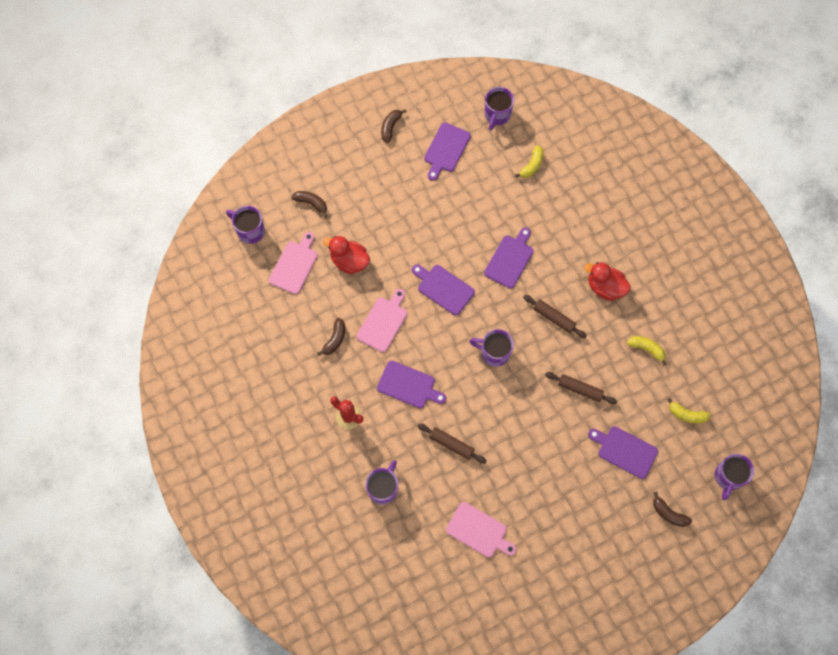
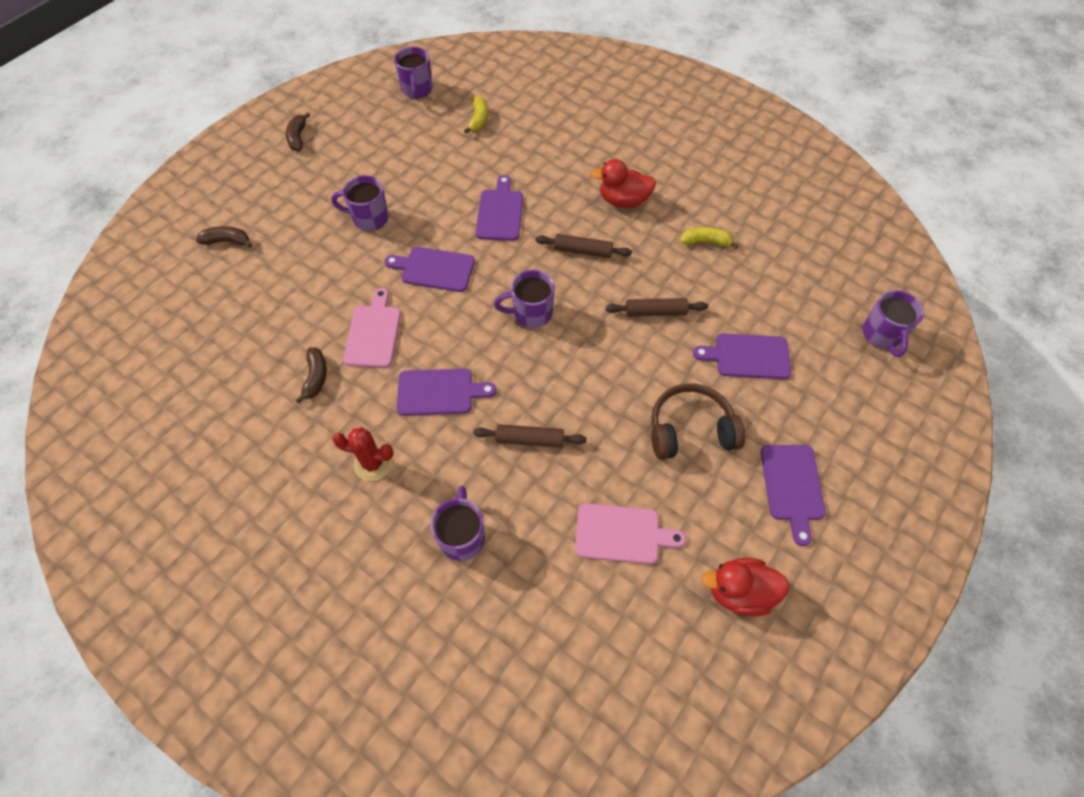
camera: 25 degrees left, 10 degrees down
(250, 231) = (153, 298): purple mug -> purple mug (369, 218)
(294, 265) = (228, 313): pink cutting board -> none
(349, 261) = (301, 283): red duck -> red duck (739, 592)
(446, 149) = (373, 137): purple cutting board -> purple cutting board (792, 486)
(557, 484) = (690, 430): none -> brown headphones
(668, 513) = (843, 404): brown banana -> none
(687, 414) = (792, 289): yellow banana -> none

